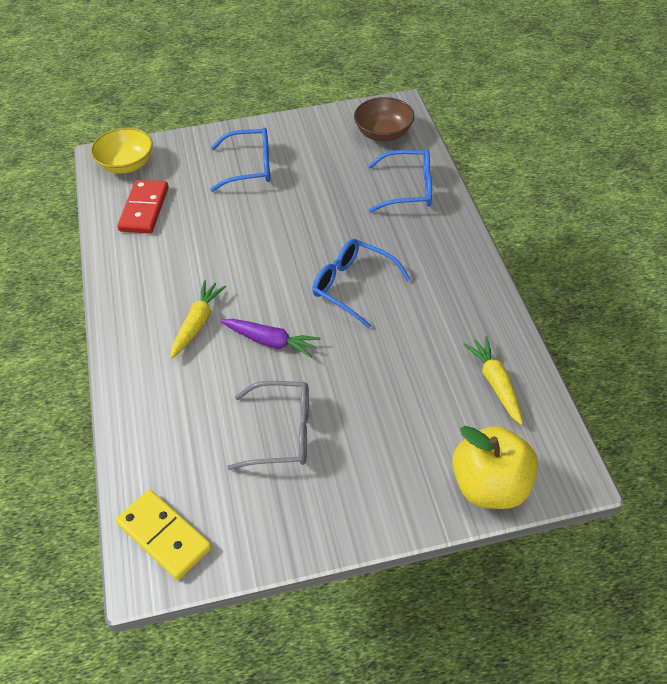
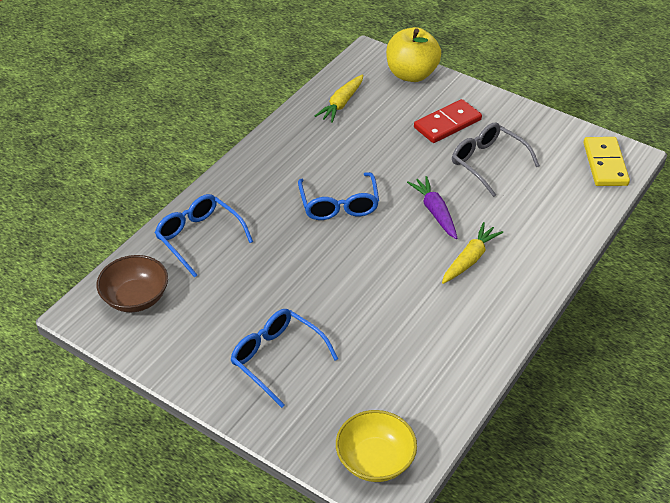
camera: 135 degrees left, 5 degrees down
(144, 209) = (410, 390): red domino -> red domino (447, 124)
(197, 323) = (470, 259): yellow carrot -> yellow carrot turned 150 degrees clockwise

